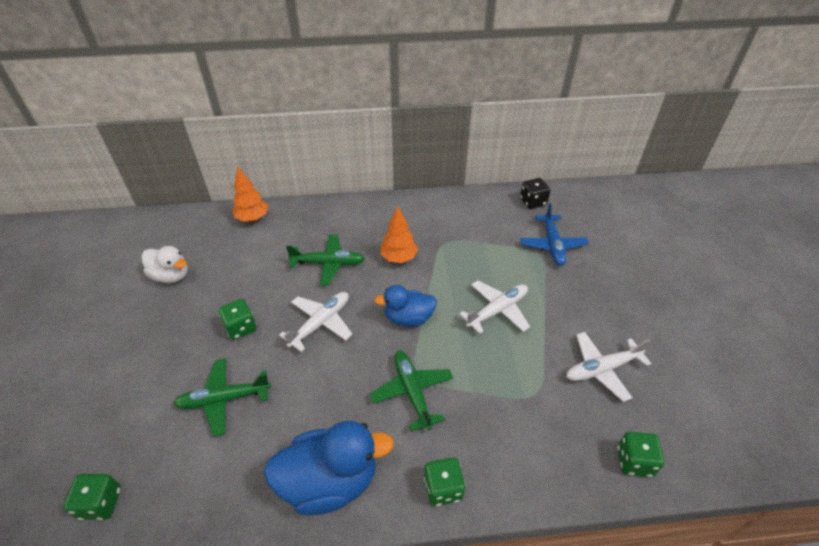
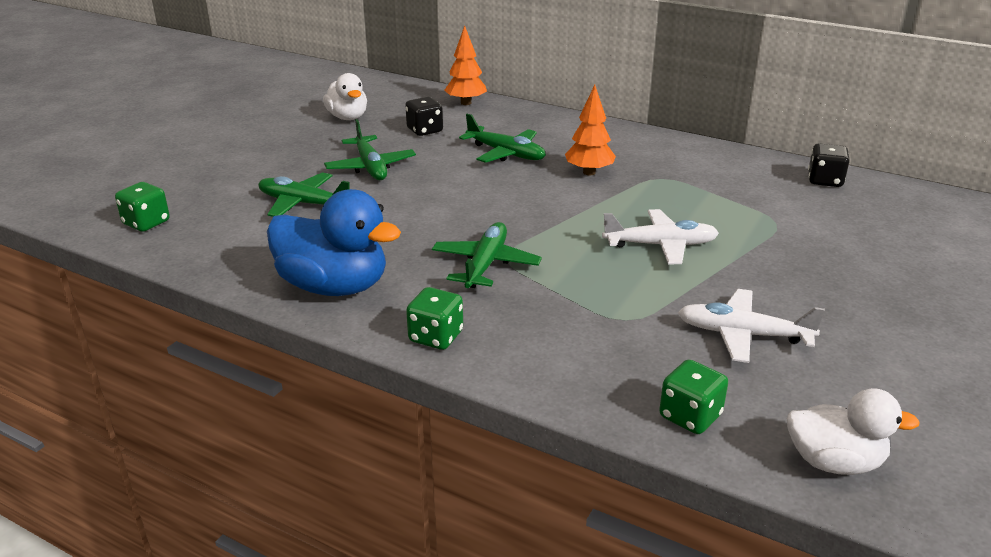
camera: 35 degrees right, 15 degrees down
(241, 327) = (370, 167): green dice -> green plane
(247, 264) = (425, 130): none -> black dice
(321, 323) = (448, 189): white plane -> none
(408, 318) = (546, 216): blue duck -> none
(552, 245) = (806, 221): blue plane -> none
(720, 450) = (834, 462): none -> white duck

